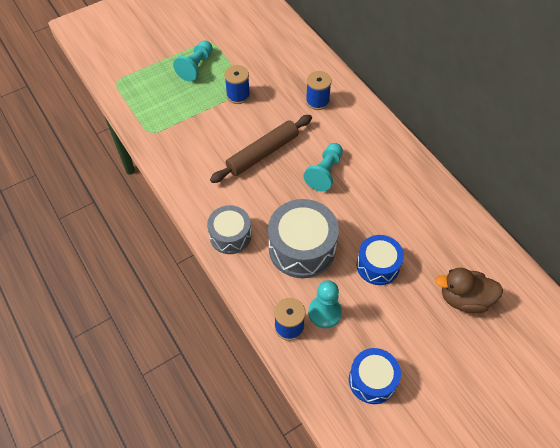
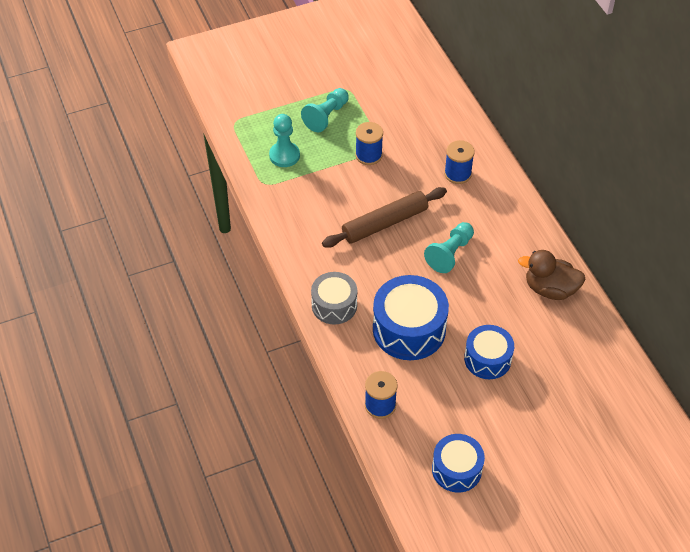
camera: 10 degrees right, 5 degrees down
(302, 248) = (409, 329): grey drum -> blue drum
(324, 312) = (420, 397): turquoise pawn -> turquoise pawn (284, 155)
(464, 299) = (573, 406): brown duck -> brown duck (550, 289)

